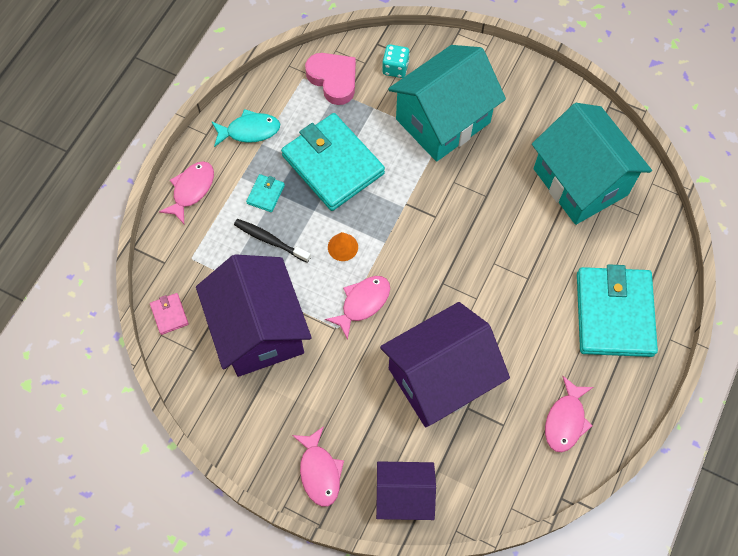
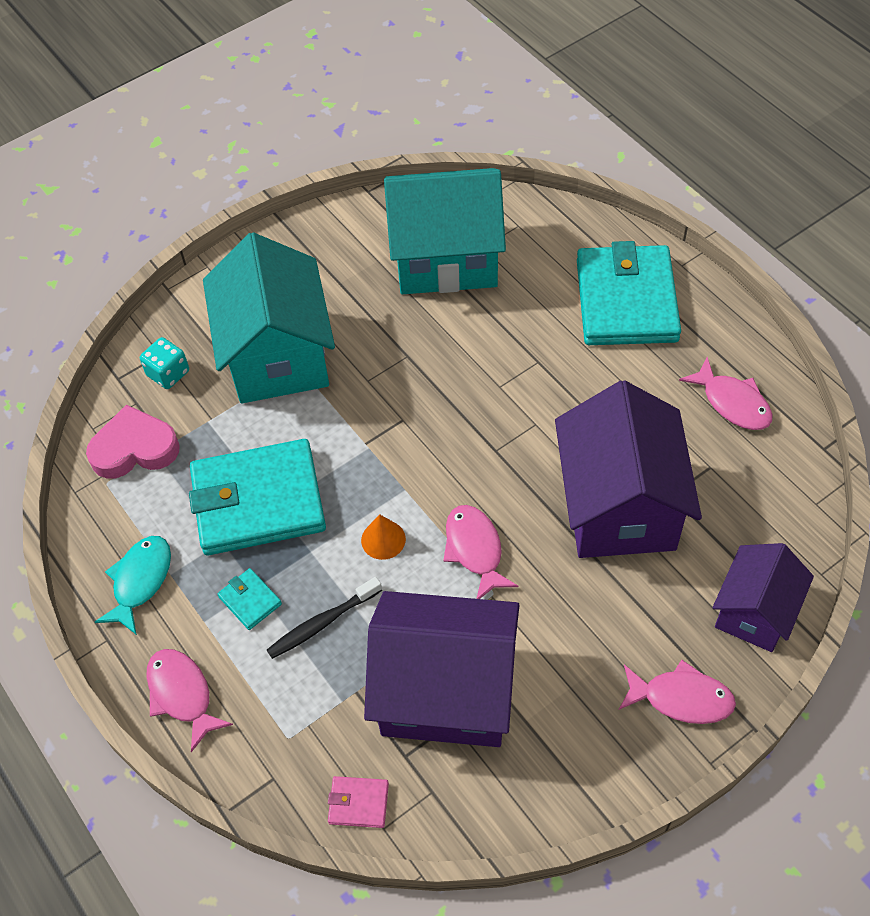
camera: 60 degrees left, 10 degrees down
(614, 314) = (626, 300): turquoise wallet -> turquoise wallet turned 60 degrees clockwise

